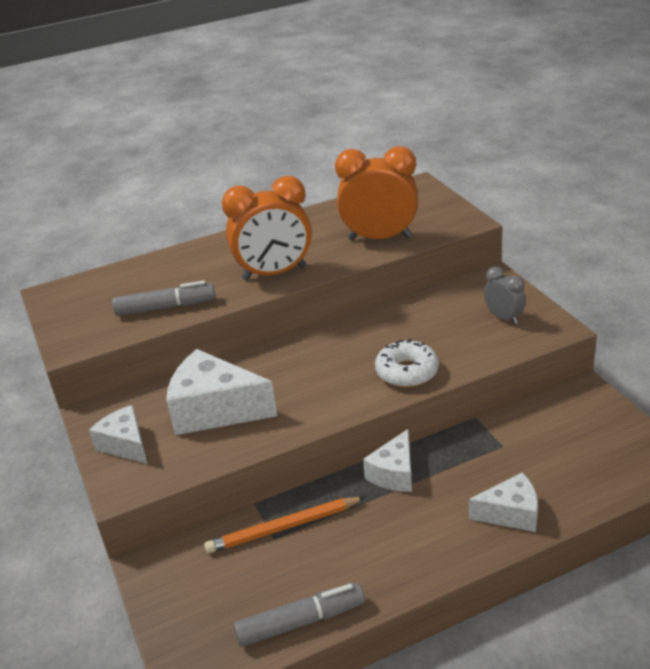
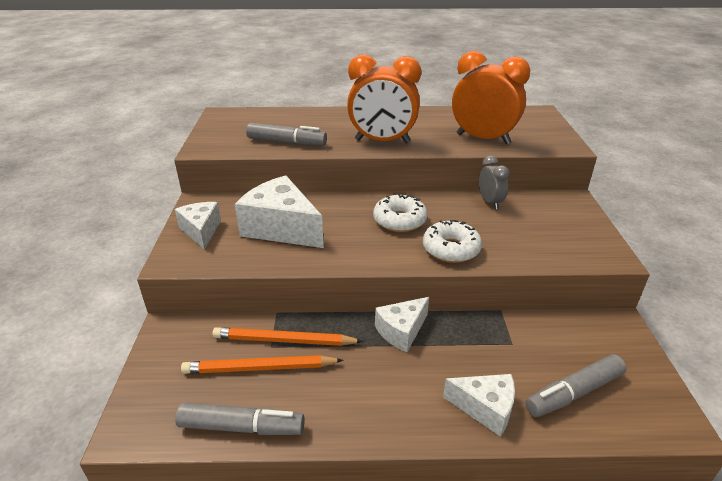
camera: 20 degrees right, 0 degrees up
(278, 563) = (260, 368): none -> orange pencil
(336, 358) = (399, 220): none -> white donut
(503, 317) = (564, 233): grey clock -> grey clock (490, 202)
(577, 470) = (573, 393): none -> grey marker

